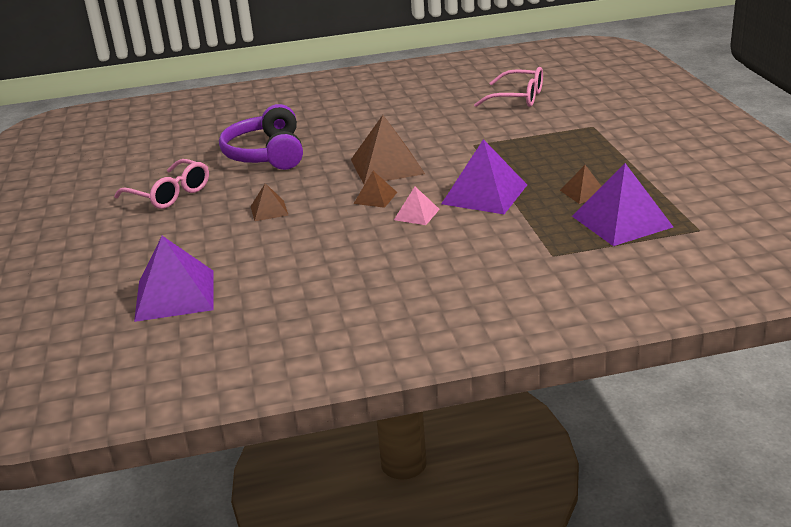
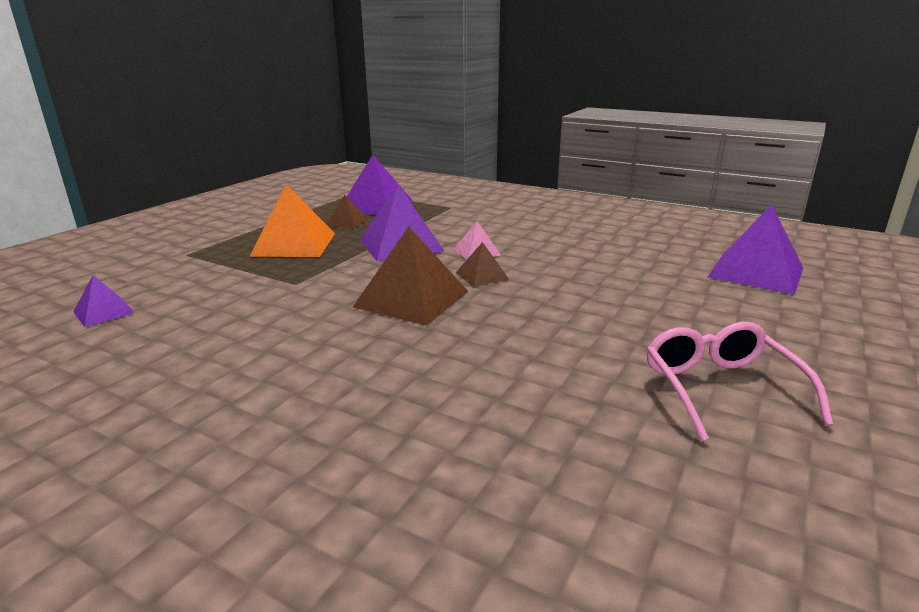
camera: 140 degrees left, 5 degrees down
(266, 154) = (507, 392): purple headphones -> none
(269, 210) = (599, 306): brown pyramid -> none
(518, 98) = (104, 312): pink glasses -> purple pyramid
(555, 160) = (294, 244): none -> orange pyramid

